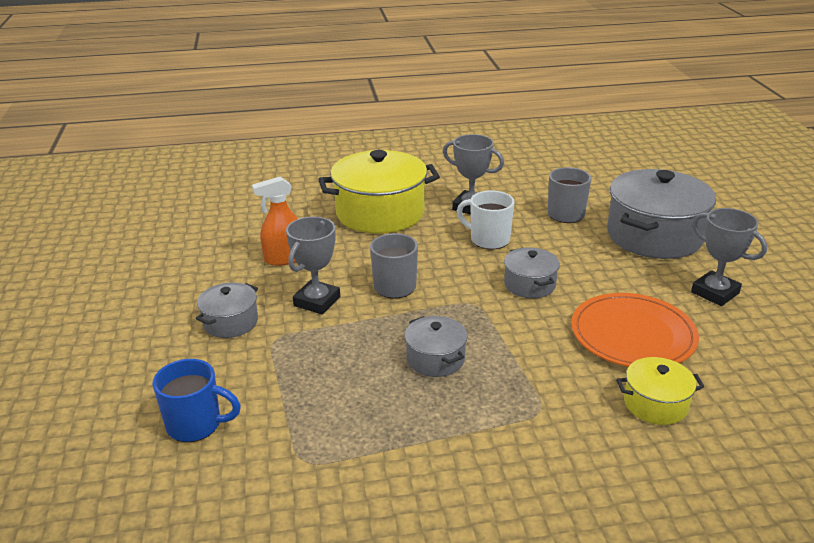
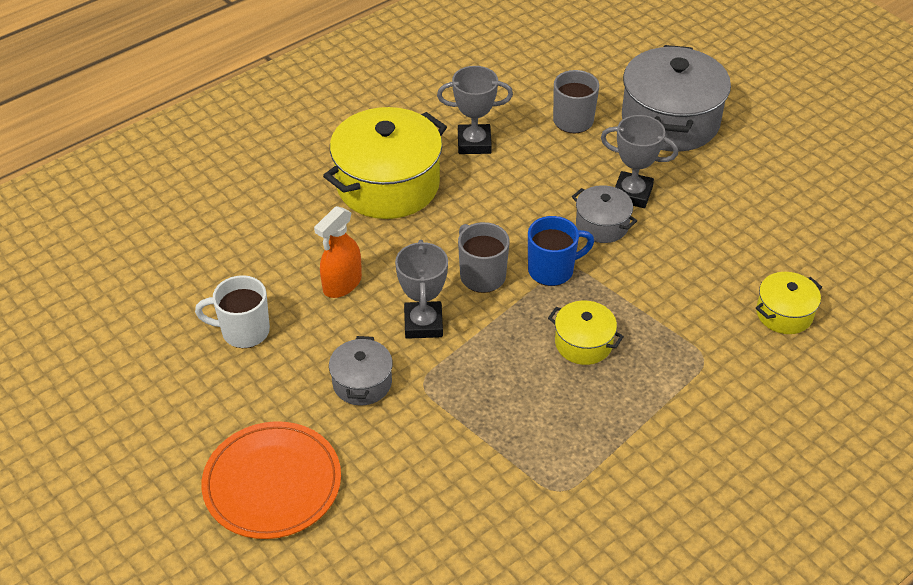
camera: 30 degrees left, 15 degrees up
(196, 425) = (436, 501): blue mug -> blue mug (552, 270)
(435, 359) = (583, 343): grey pot -> yellow pot
(488, 240) = (524, 182): white mug -> white mug (243, 331)
(633, 335) = (724, 248): orange plate -> orange plate (272, 483)
(715, 293) = (760, 173): grey trophy -> grey trophy (632, 194)

